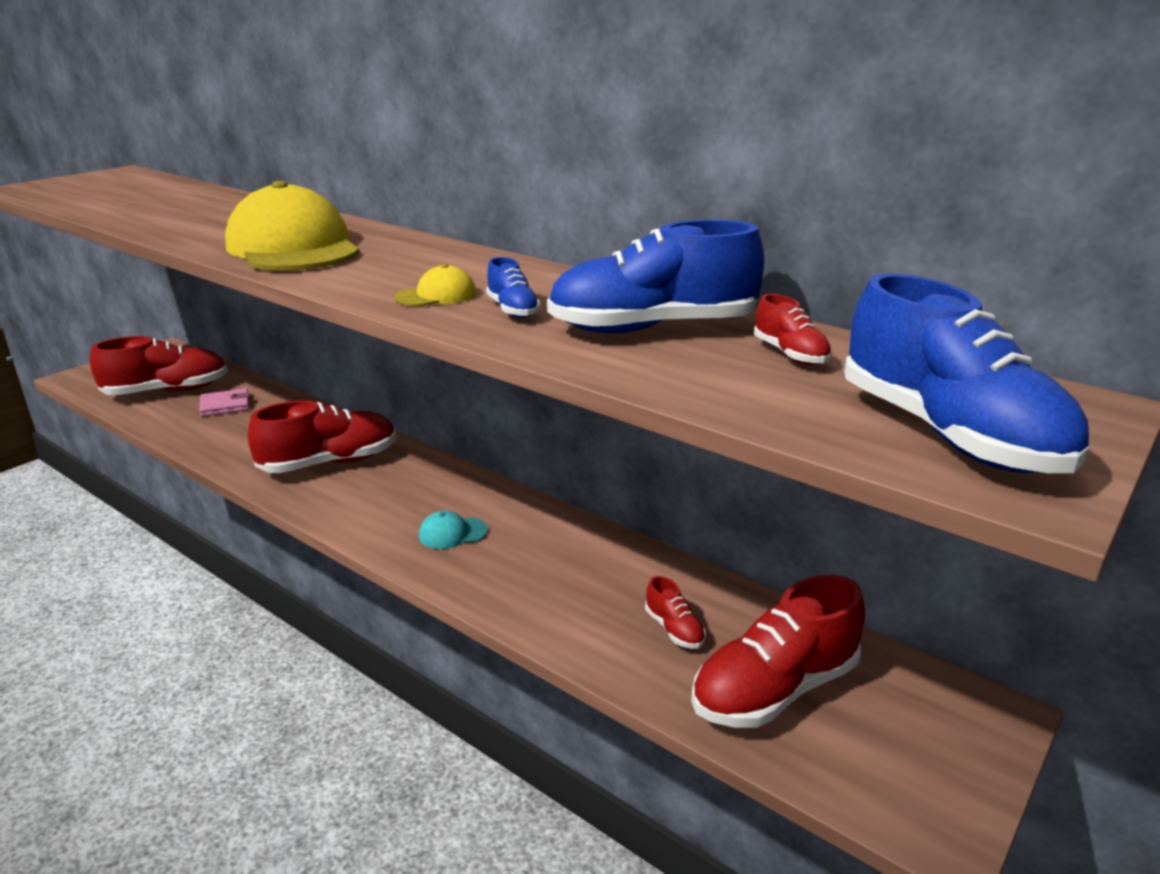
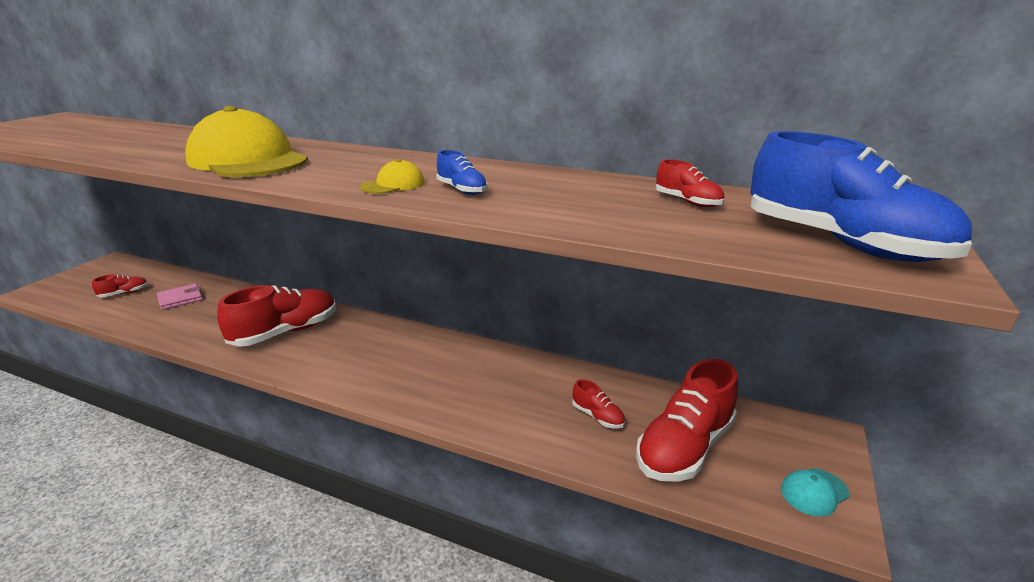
camera: 15 degrees left, 0 degrees up
(167, 391) = (124, 293): red shoe -> red shoe, size x0.45
(452, 533) = (405, 372): turquoise cap -> turquoise cap (814, 492)
(652, 328) = (577, 193): blue shoe -> none

